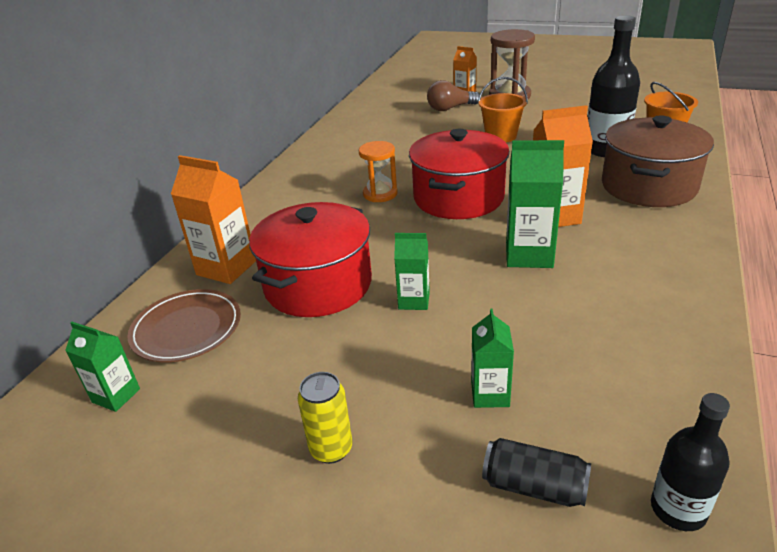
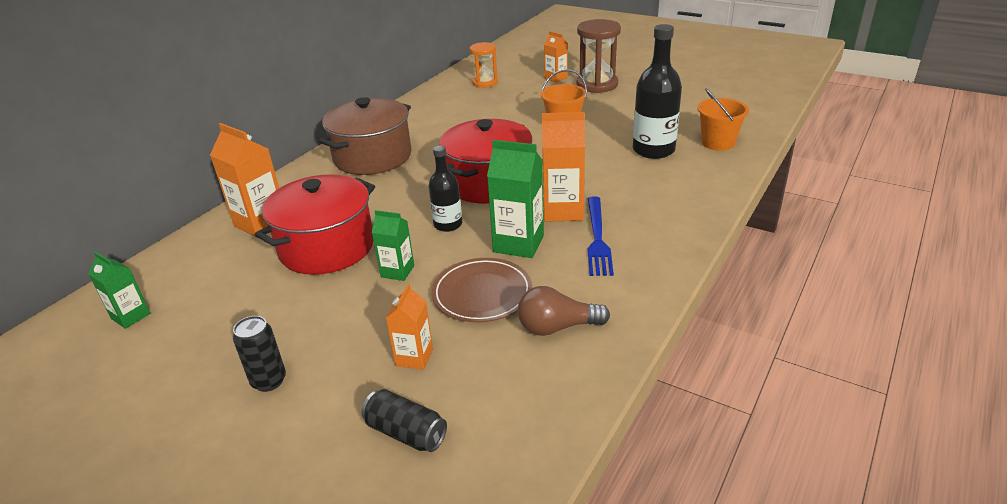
camera: 10 degrees right, 0 degrees up
(187, 329) = (206, 271): brown plate -> brown plate (482, 294)
(331, 449) = (269, 381): yellow can -> black can
(380, 194) = (422, 171): orange hourglass -> orange hourglass (485, 82)
(450, 108) = (533, 92): brown light bulb -> brown light bulb (557, 327)
(490, 394) = (414, 357): green carton -> orange carton
(608, 239) = (597, 238): none -> blue fork
(648, 186) = (669, 192): brown pot -> brown pot (372, 157)
(678, 509) = (507, 467): black bottle -> black bottle (448, 224)

